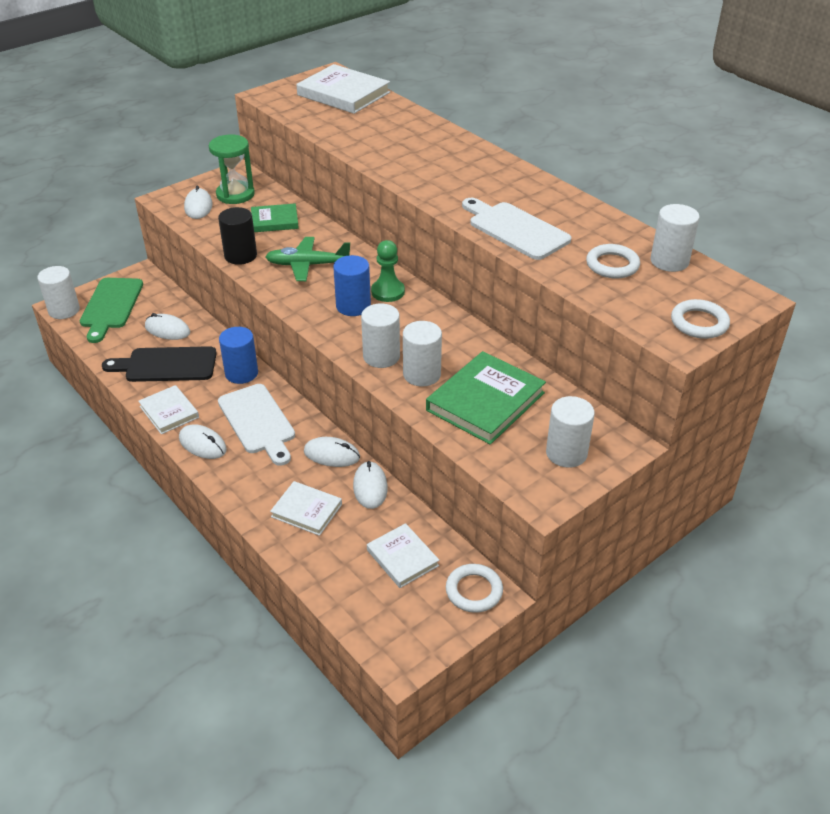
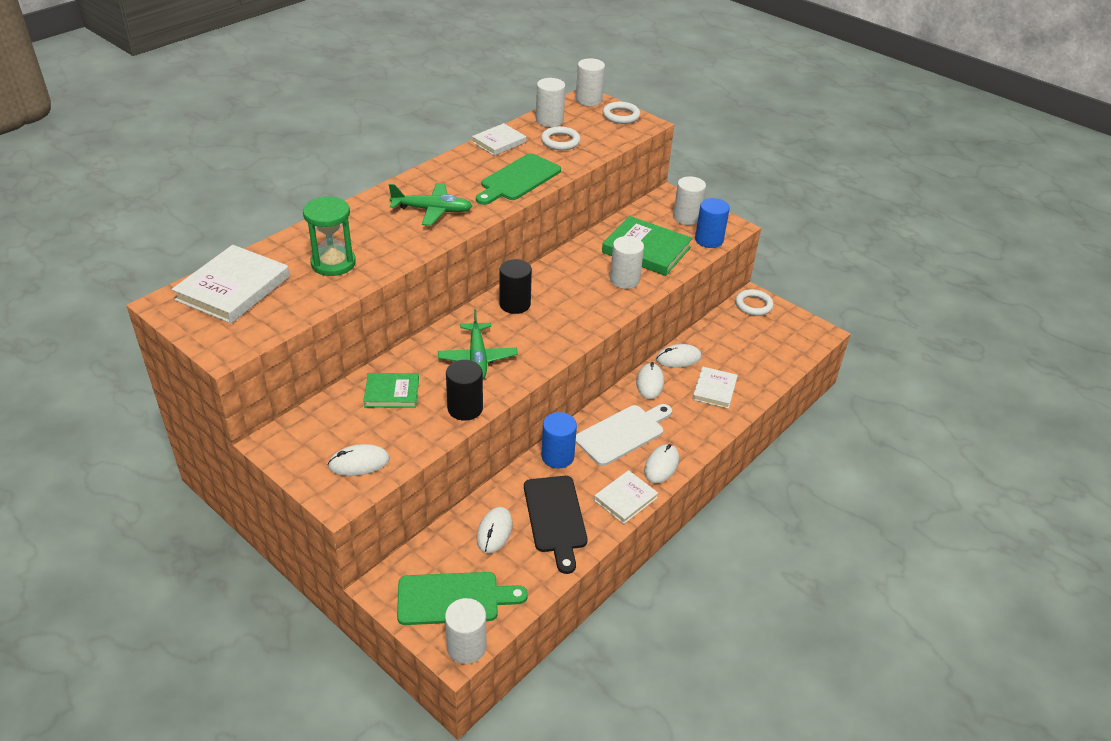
camera: 100 degrees left, 0 degrees up
(235, 194) = (330, 434): green hourglass -> green hourglass (333, 263)
(274, 221) = (392, 393): green book -> green book turned 75 degrees counterclockwise
(353, 306) = (540, 322): blue cylinder -> blue cylinder (709, 240)
(381, 356) = (608, 301): white cylinder -> white cylinder (589, 100)
(388, 292) = (515, 304): green pawn -> black cylinder
(402, 558) = (739, 337): white book -> white book (499, 142)
(452, 177) = (432, 210): none -> green plane
(515, 229) = (518, 179): white cutting board -> green cutting board

